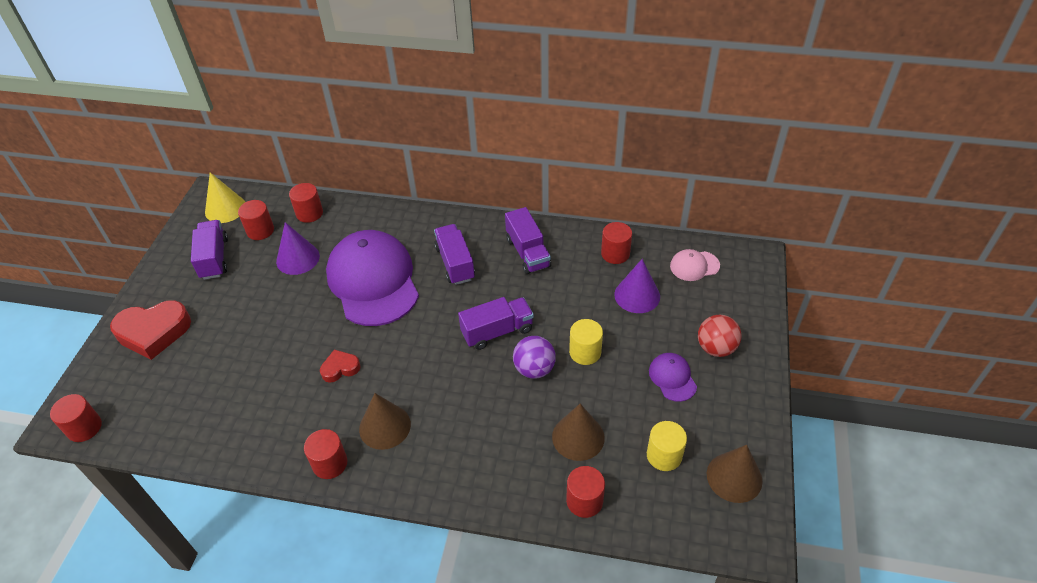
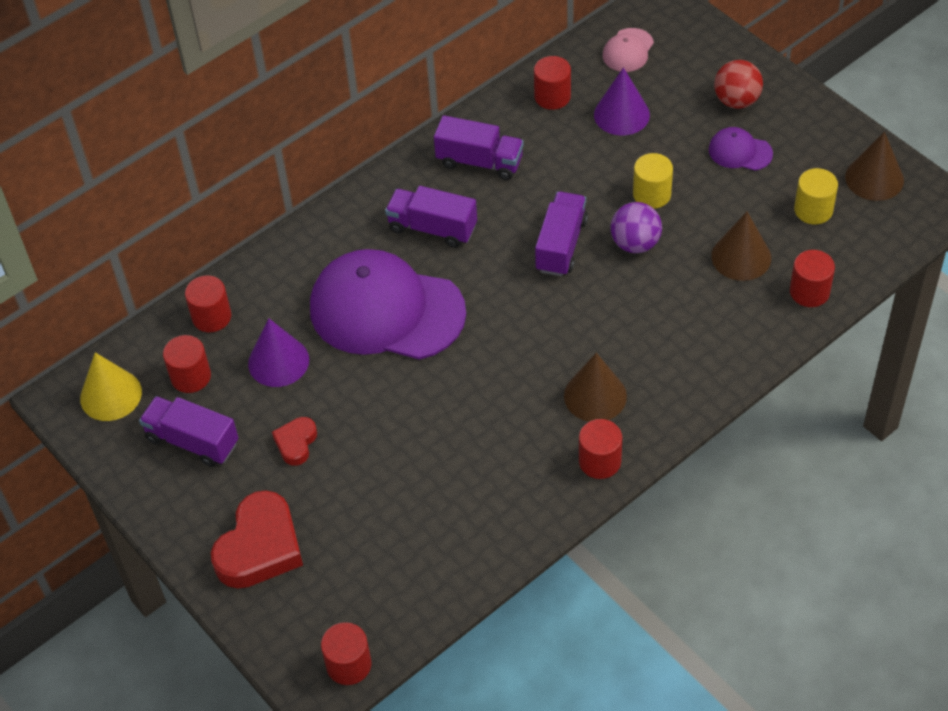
camera: 50 degrees left, 5 degrees up
(340, 368) = (484, 397): red heart -> red heart (296, 443)

